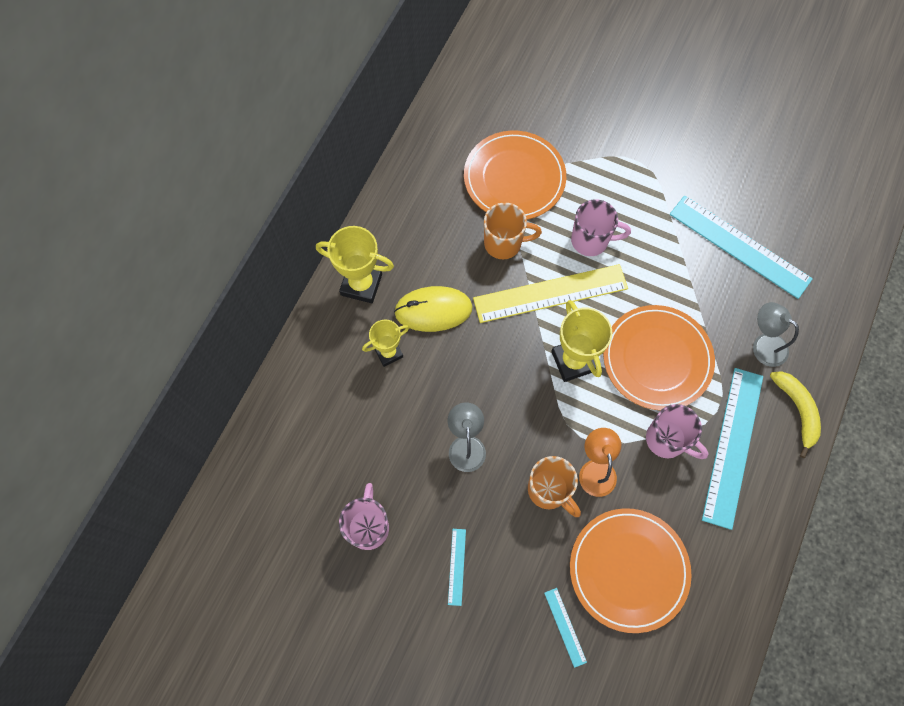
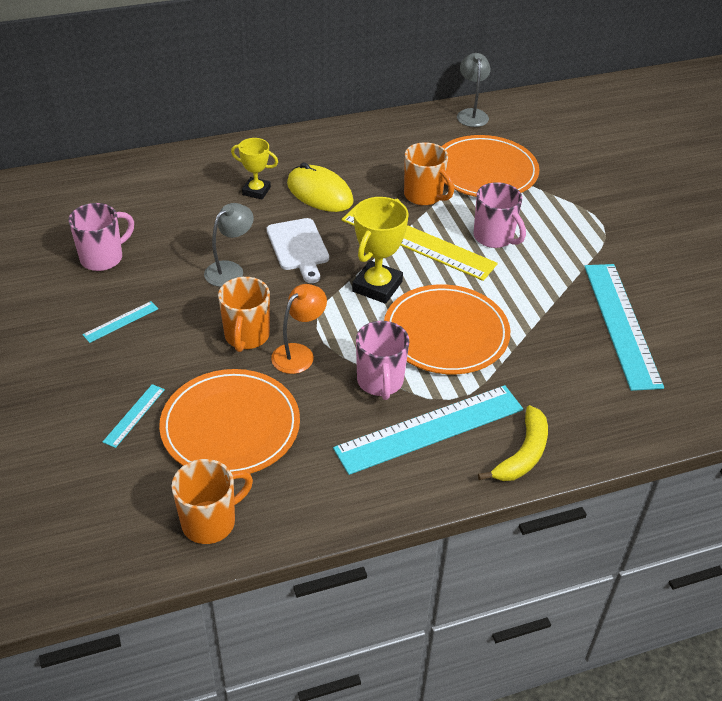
camera: 45 degrees right, 25 degrees down
(361, 284) = (293, 150): yellow trophy -> none
(484, 377) = (298, 247): none -> white cutting board
(703, 647) = (210, 522): none -> orange mug
(763, 345) = (553, 393): grey lamp -> grey lamp (471, 114)

